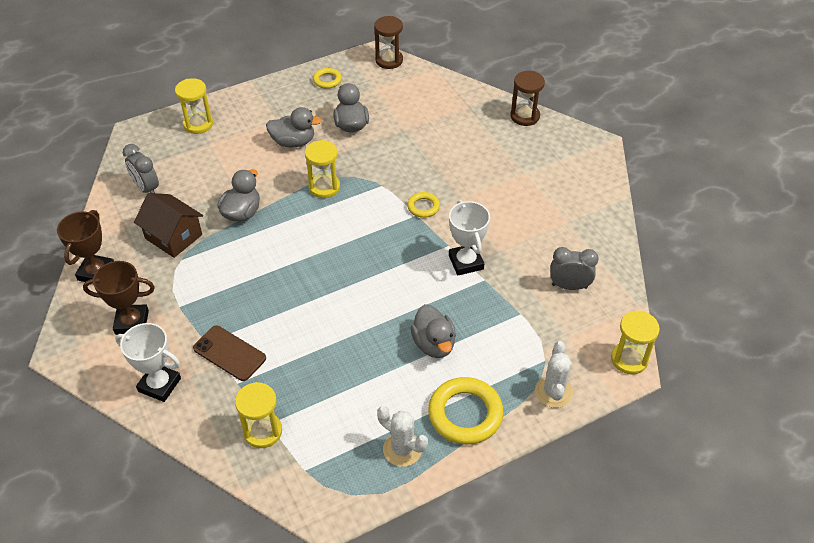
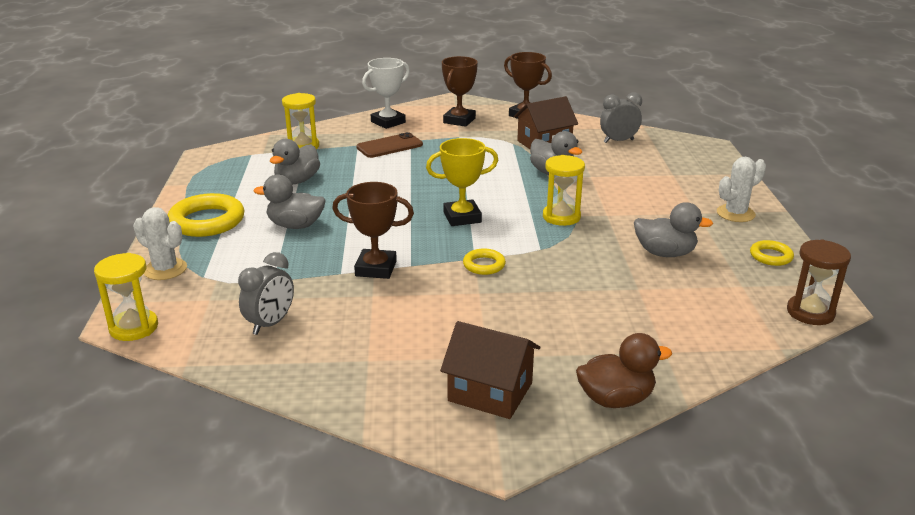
camera: 115 degrees right, 20 degrees down
(198, 124) = (709, 173): yellow hourglass -> none
(293, 142) = (650, 214): grey duck -> grey duck (297, 181)
(357, 243) = (462, 217): none -> yellow trophy
(402, 449) = (215, 189): white cactus -> white cactus (735, 213)
(466, 262) = (376, 268): white trophy -> brown trophy
(525, 116) = (616, 399): brown hourglass -> brown duck
(555, 162) = (490, 392): none -> brown house

